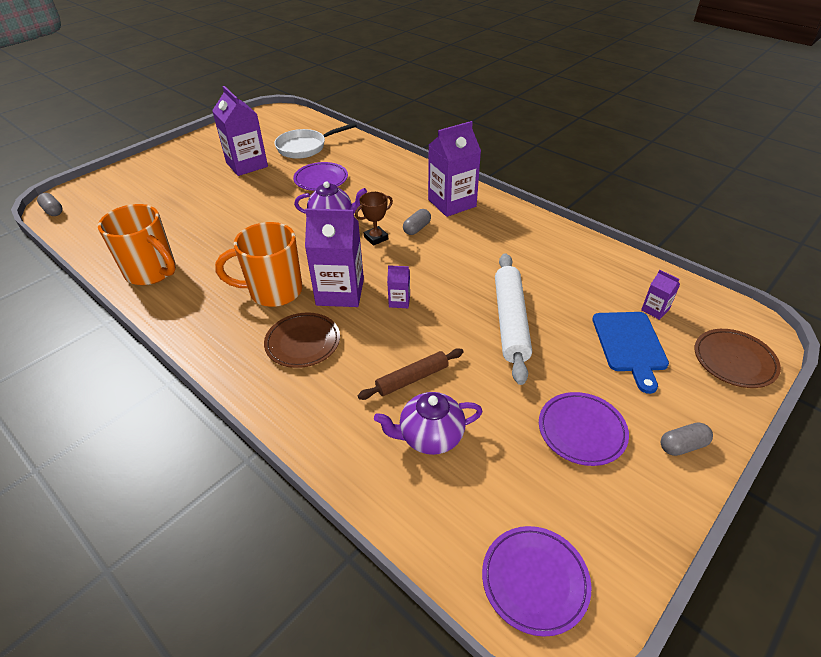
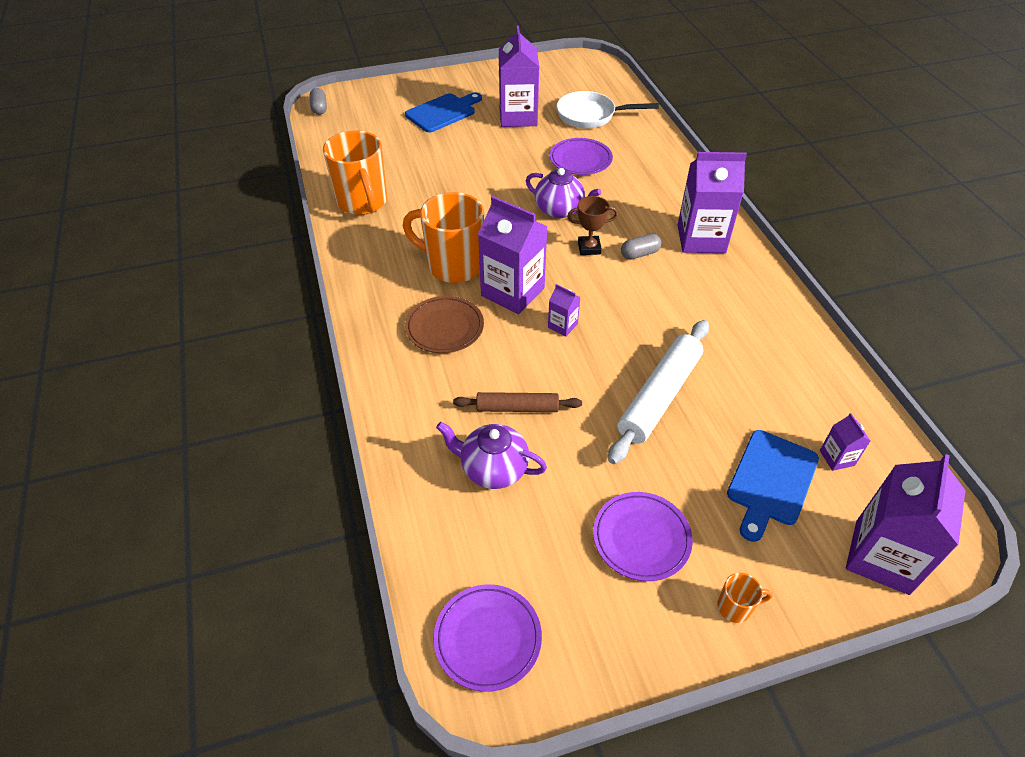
camera: 30 degrees right, 5 degrees up
(178, 180) = (443, 112): none -> blue cutting board
(682, 445) = (735, 607): grey capsule -> orange mug
(734, 361) = (882, 557): brown plate -> purple carton

